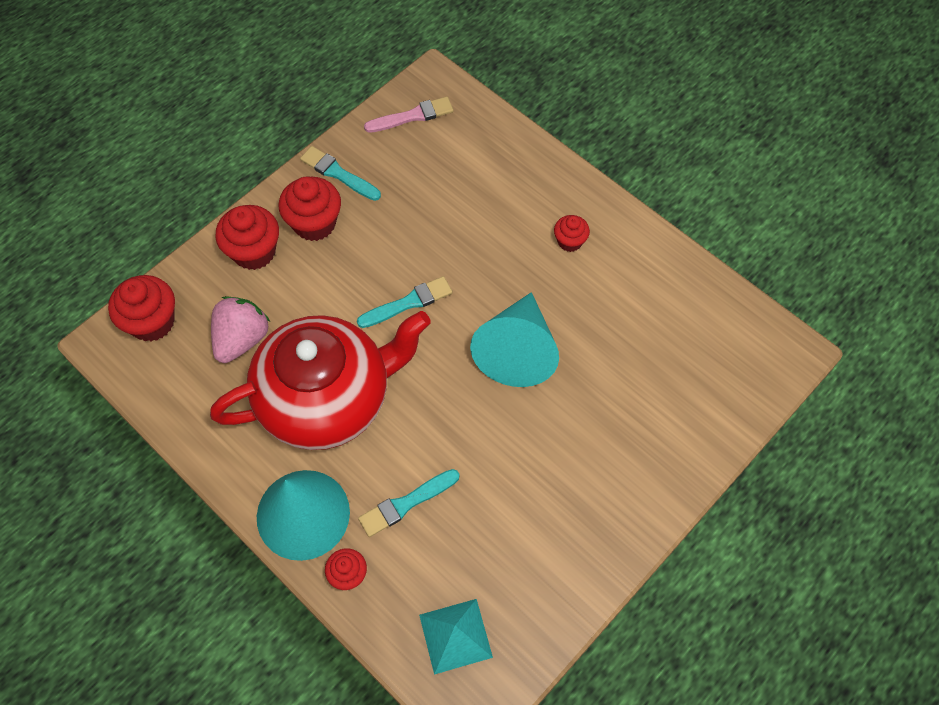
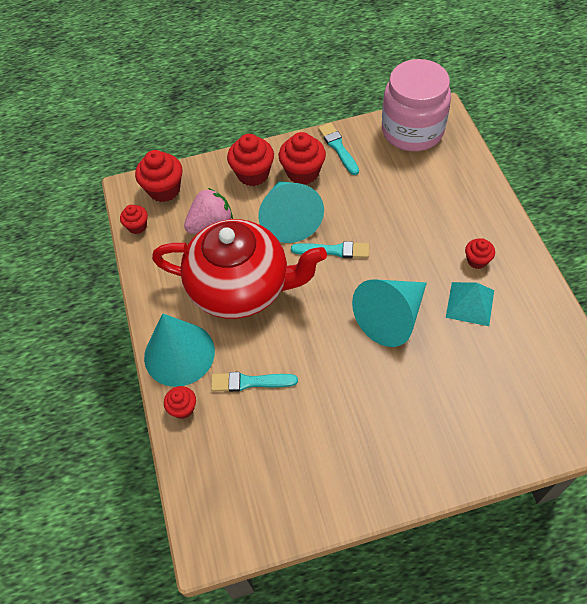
camera: 35 degrees right, 5 degrees down
(148, 385) = (137, 226): none -> red cupcake
(333, 288) = (289, 219): none -> turquoise cone
(412, 116) = (412, 130): pink brush -> pink jar
(455, 636) = (227, 490): turquoise pyramid -> turquoise pyramid (470, 303)

